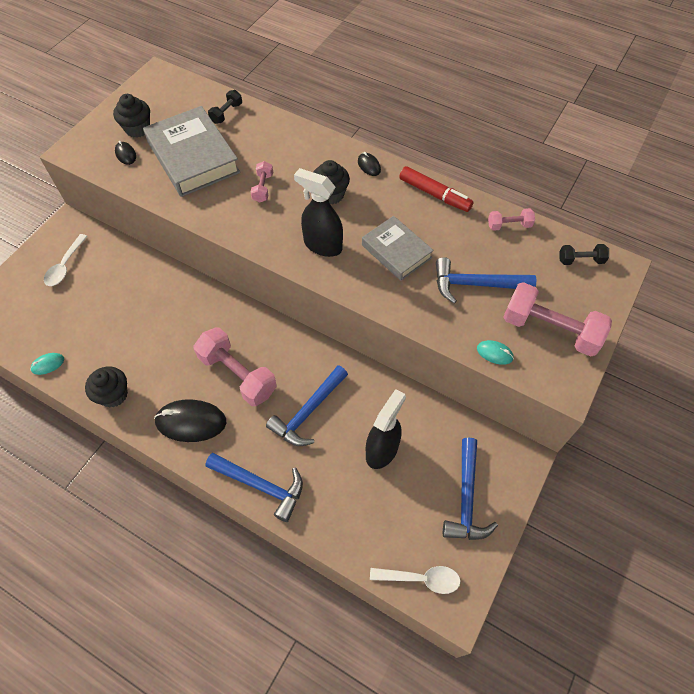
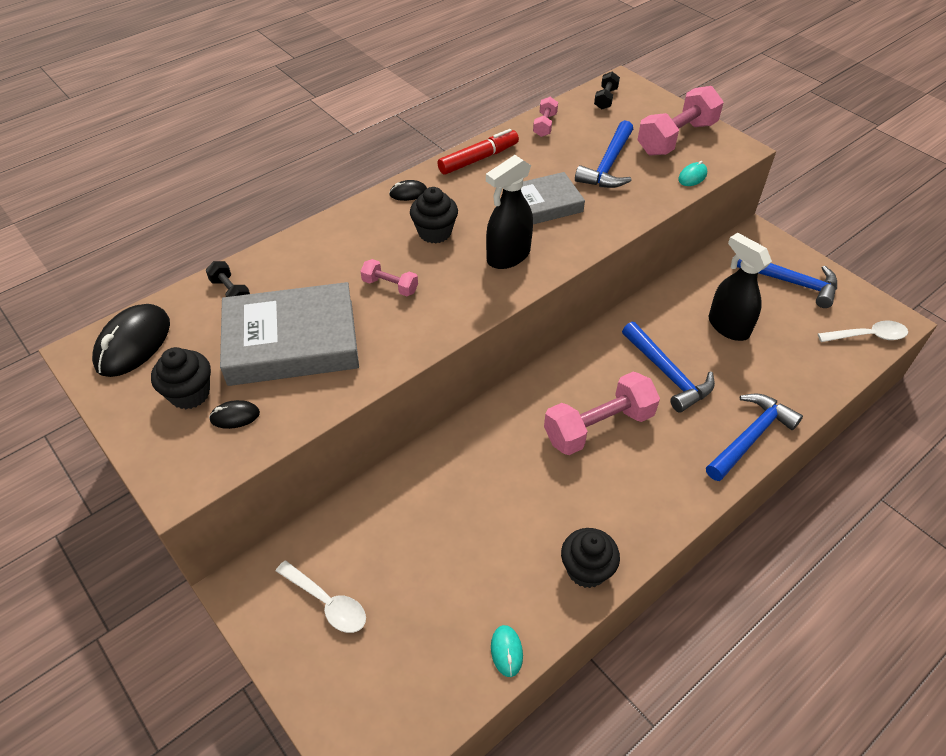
camera: 70 degrees left, 10 degrees down
(191, 422) = (652, 488): black mouse -> black mouse (133, 344)
(421, 579) = (868, 336): white spoon -> white spoon turned 60 degrees clockwise

